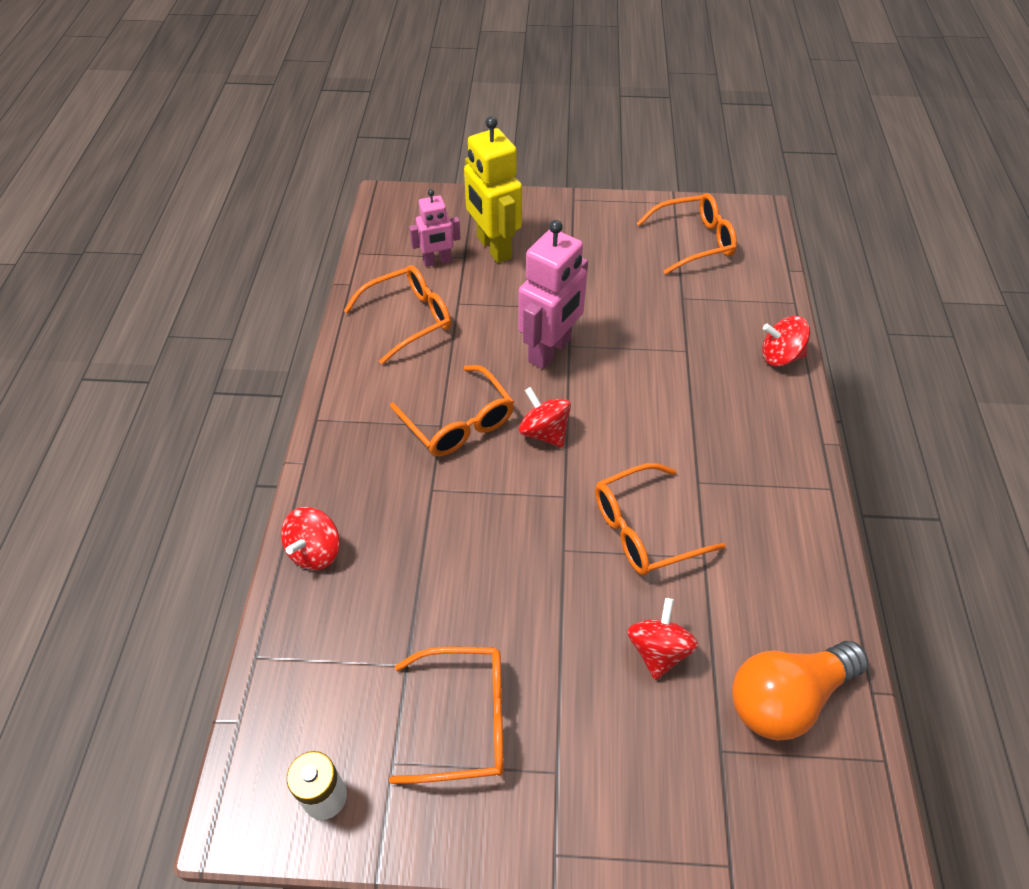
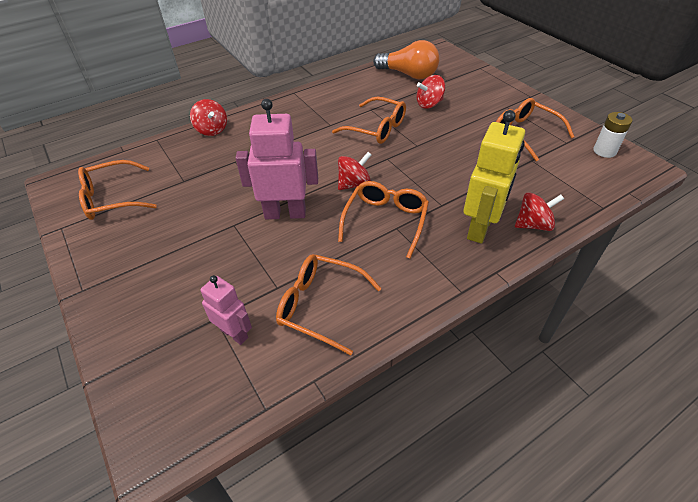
camera: 125 degrees left, 5 degrees down
(493, 248) = (189, 305): yellow robot -> yellow robot (480, 228)
(544, 432) = (354, 184): red spinning top -> red spinning top turned 135 degrees counterclockwise
(694, 241) = (112, 198): orange glasses -> orange glasses turned 60 degrees counterclockwise

